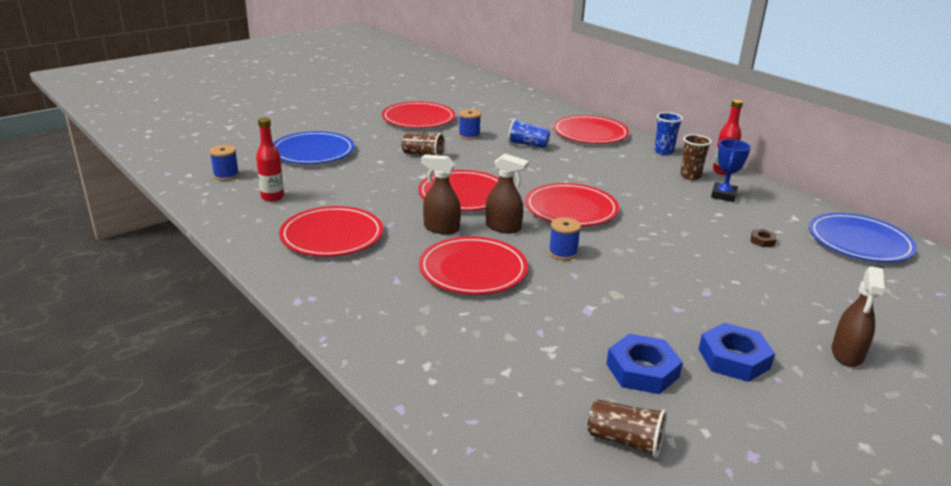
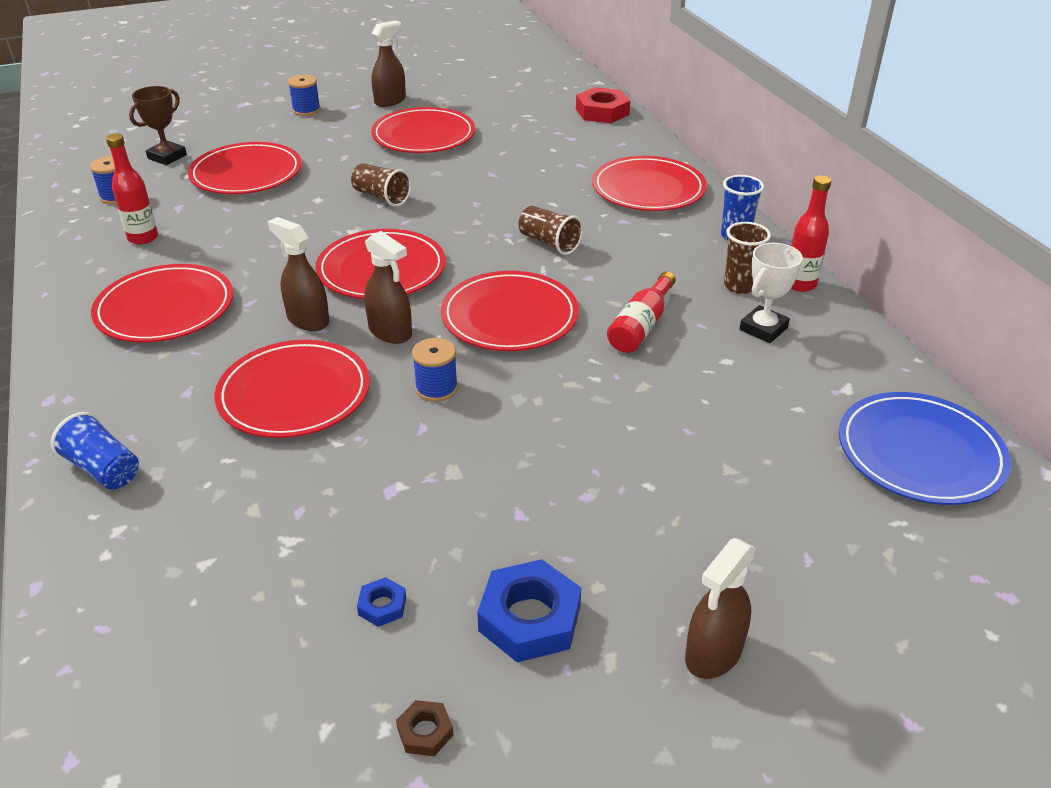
camera: 20 degrees right, 10 degrees up
(242, 148) = (167, 157): none -> brown trophy
(313, 152) = (246, 173): blue plate -> red plate
(375, 101) = (390, 101): none -> brown spray bottle
(469, 136) = (469, 172): blue spool -> blue spool (306, 110)
(523, 96) = (602, 112): none -> red nut
(527, 145) = (539, 197): blue cup -> blue cup (103, 469)
(625, 441) = (263, 712): brown cup -> brown cup (549, 243)
(642, 370) = (382, 606): blue nut -> blue nut, size x0.48
(654, 203) = (641, 326): none -> red bottle
(723, 195) = (763, 329): blue trophy -> white trophy
(762, 241) = (754, 421): brown nut -> brown nut (425, 732)

